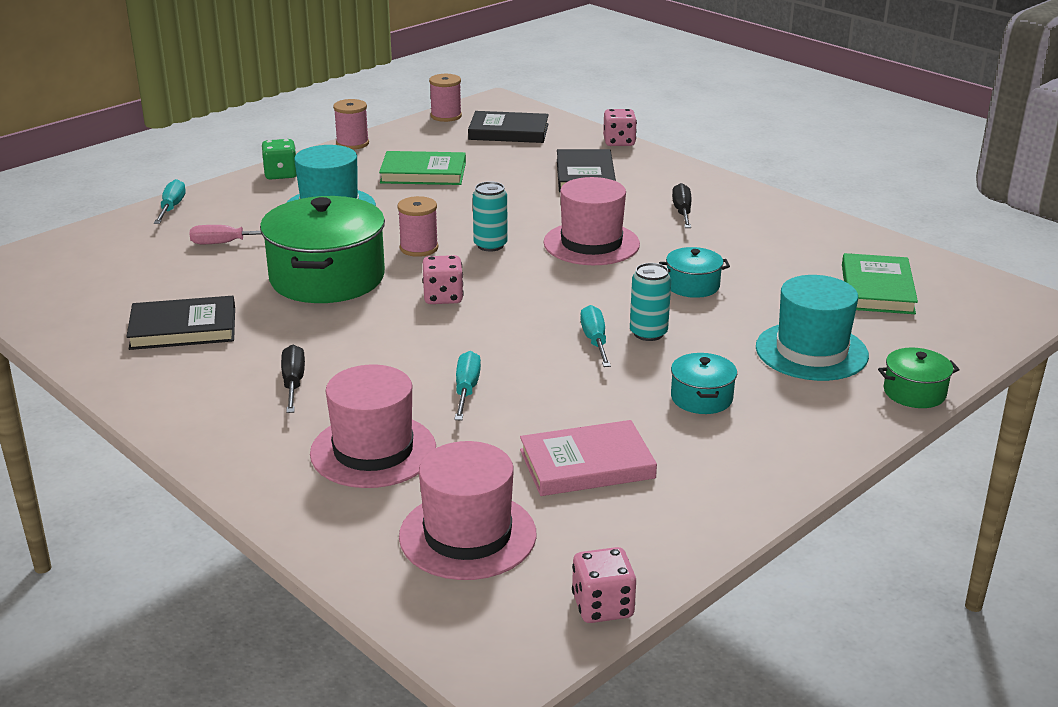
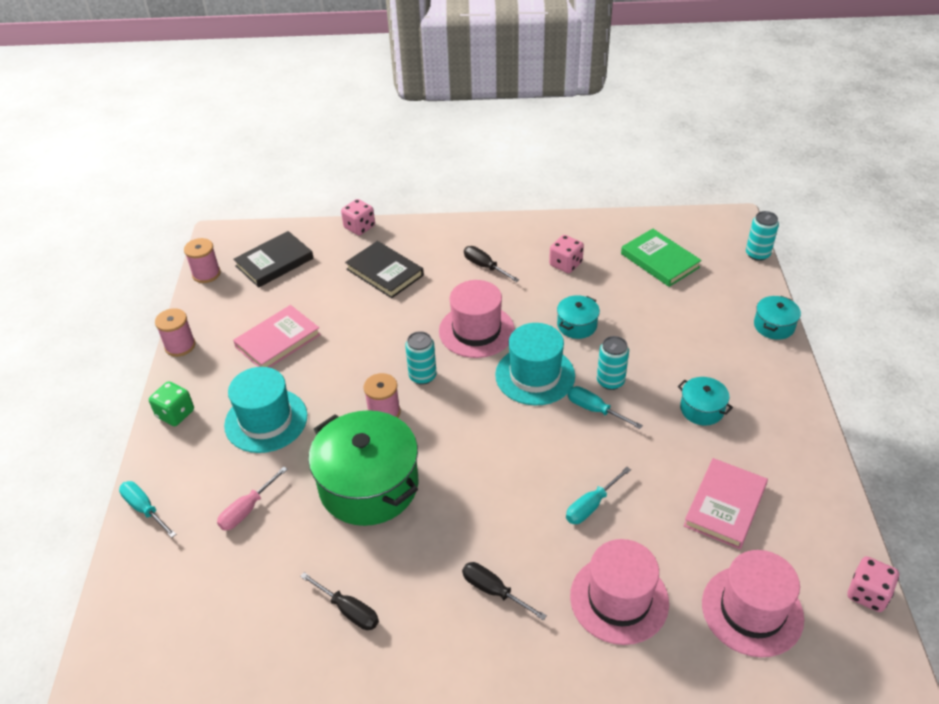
camera: 45 degrees left, 15 degrees up
(183, 328) = (349, 611): black book -> black screwdriver
(423, 173) = (278, 341): green book -> pink book
(443, 297) = (464, 443): pink dice -> pink dice (565, 264)
(466, 389) = (590, 506): turquoise screwdriver -> turquoise screwdriver turned 90 degrees counterclockwise
(811, 351) = (697, 332): turquoise hat -> turquoise hat (535, 375)
(914, 392) = (774, 326): green pot -> turquoise pot
(1012, 338) = (757, 254): none -> turquoise can

